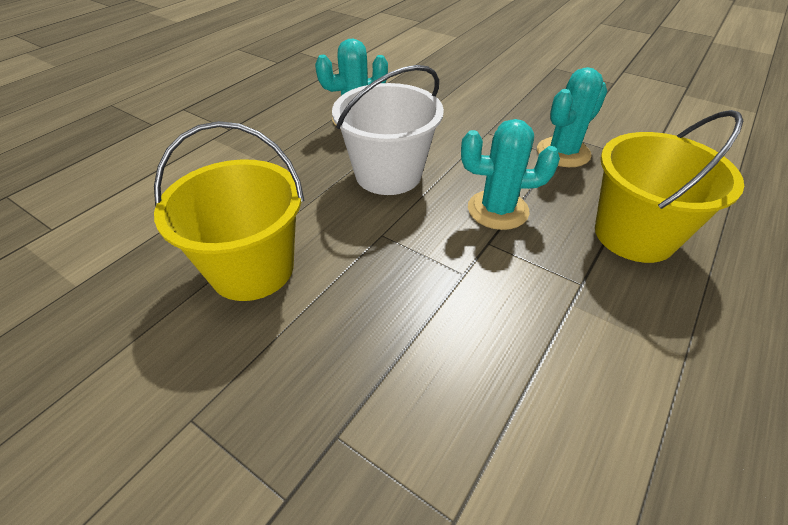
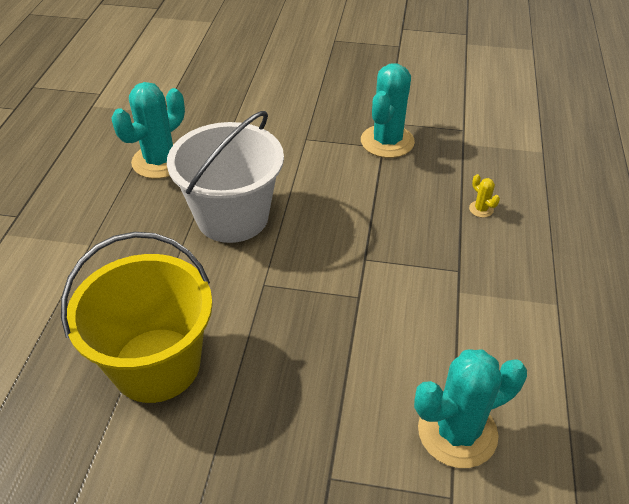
camera: 25 degrees left, 0 degrees up
(497, 210) = (357, 222): turquoise cactus -> turquoise cactus (457, 432)
(634, 235) = (481, 209): yellow bucket -> yellow cactus

